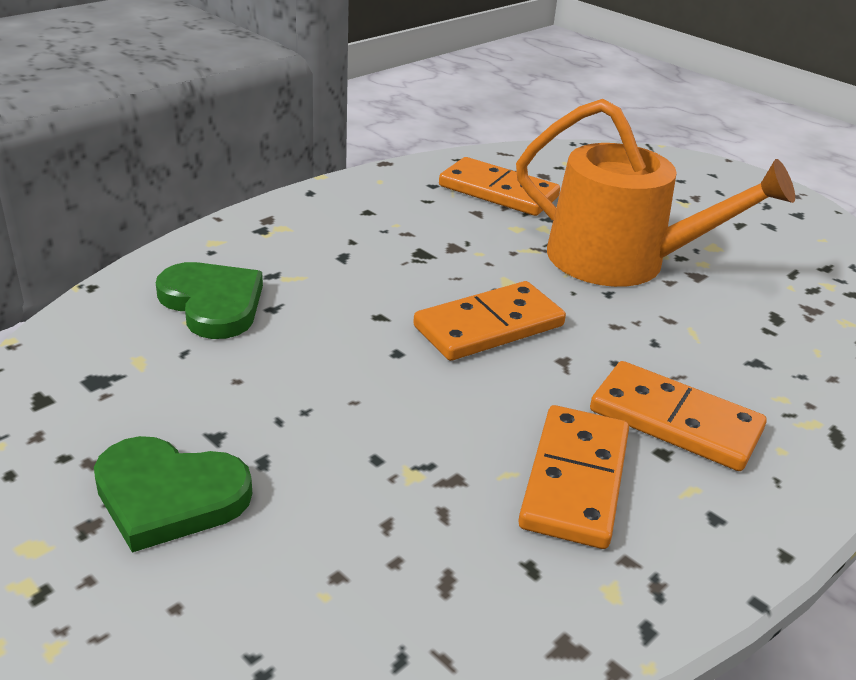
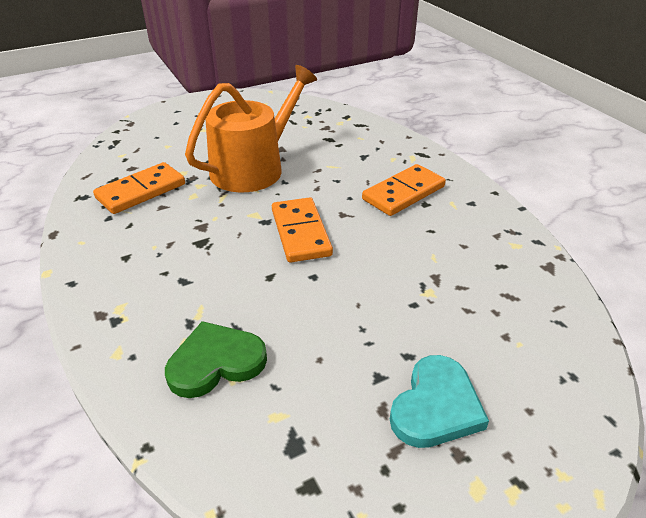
camera: 70 degrees left, 5 degrees up
(169, 496) = (436, 406): green heart -> turquoise heart
(575, 480) = (442, 236): orange domino -> none

